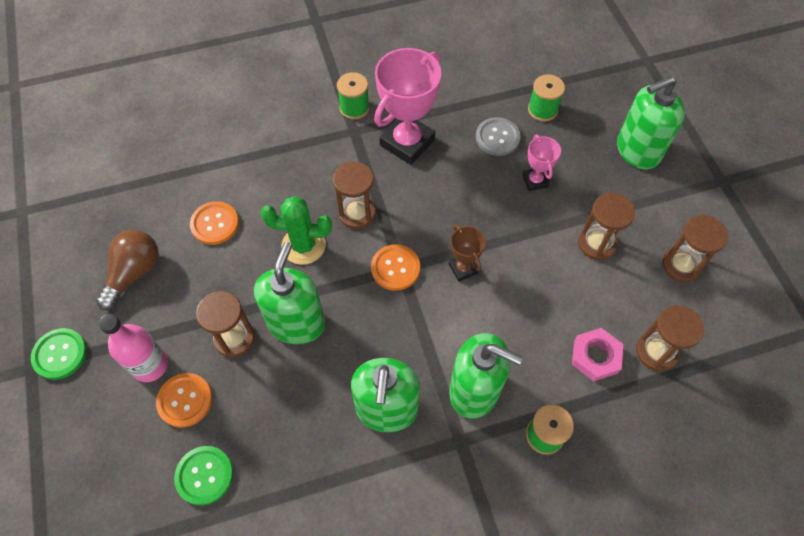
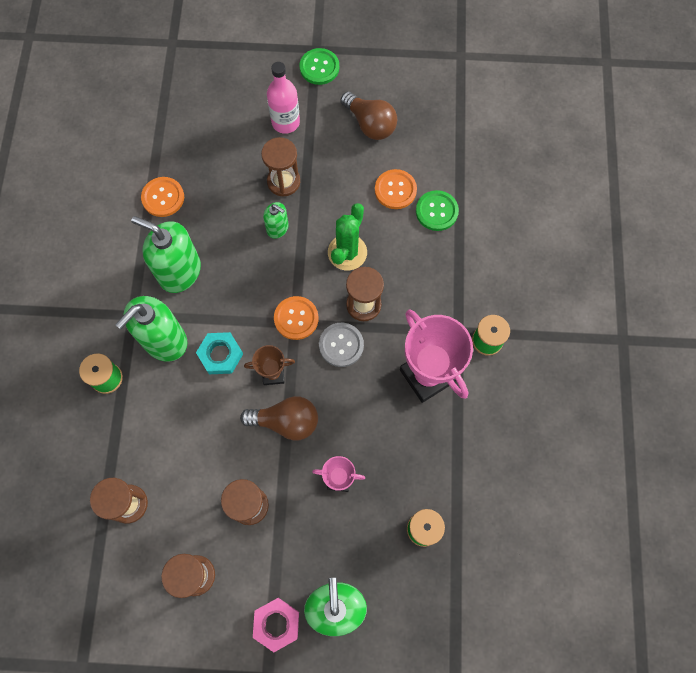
camera: 110 degrees right, 10 degrees up
(185, 400) = (248, 139): orange button -> orange button (163, 197)
(204, 475) = (188, 141): green button -> green button (436, 211)
(296, 323) = (277, 228): green soap dispenser -> green soap dispenser, size x0.52
(465, 326) = (220, 355): none -> turquoise nut
(497, 137) = (403, 465): grey button -> grey button (341, 345)
(504, 241) = (286, 421): none -> brown light bulb
(595, 356) = (148, 449): pink nut -> pink nut (276, 624)

